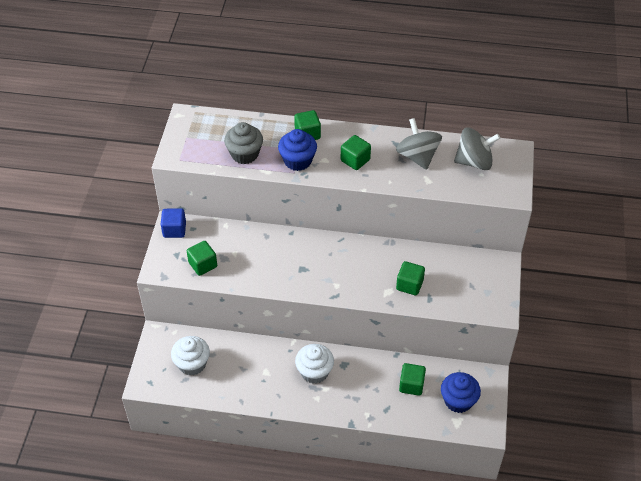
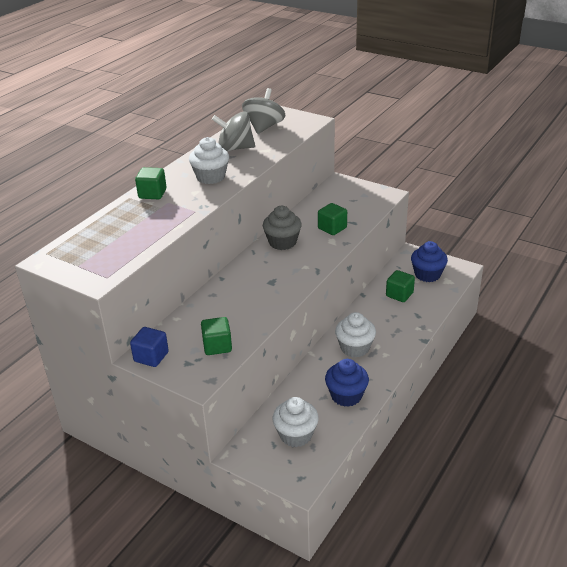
camera: 65 degrees left, 15 degrees down
(244, 154) = (142, 234): grey cupcake -> grey cupcake (282, 242)
(297, 161) = (182, 206): blue cupcake -> blue cupcake (346, 395)
(355, 160) = (210, 177): green cube -> white cupcake

